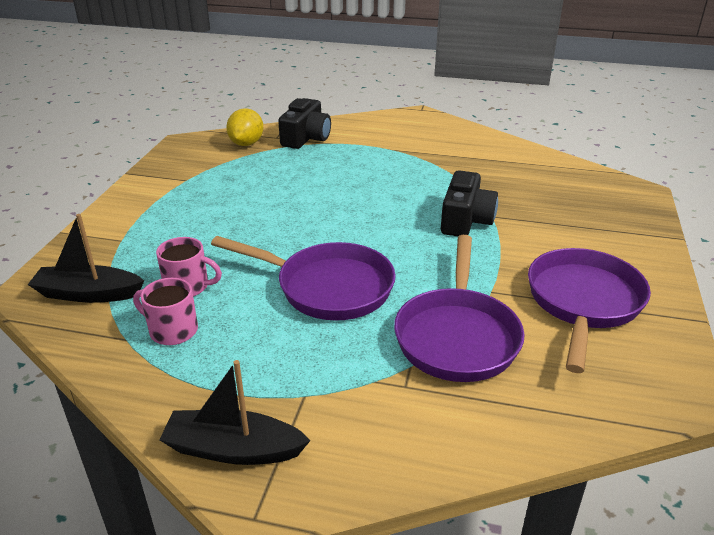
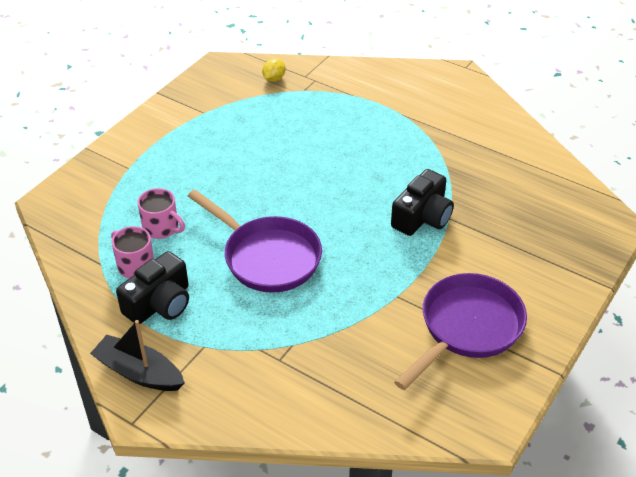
camera: 20 degrees right, 10 degrees up
(88, 294) = (87, 215): black boat -> none
(246, 144) = (274, 79): yellow lemon -> yellow lemon, size x0.64
(306, 138) = (332, 83): black camera -> black camera (160, 303)
(457, 336) = (343, 329): purple pan -> none

